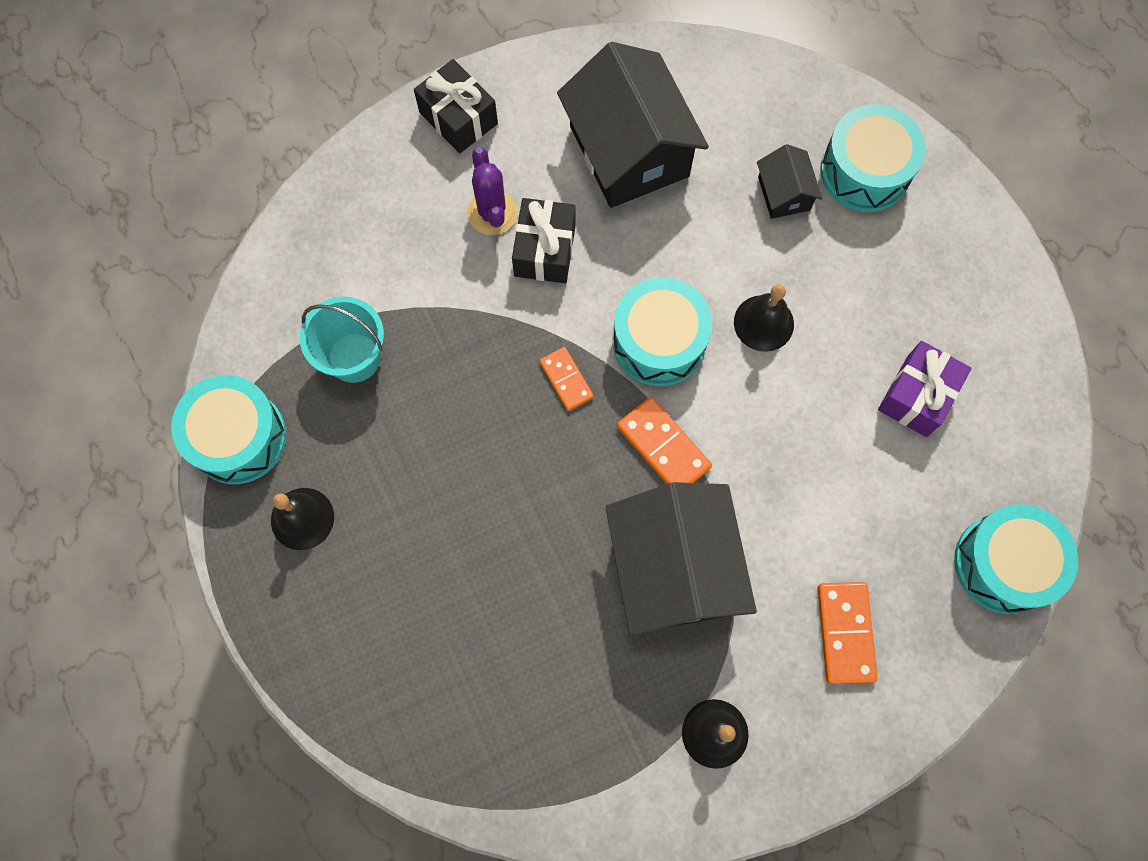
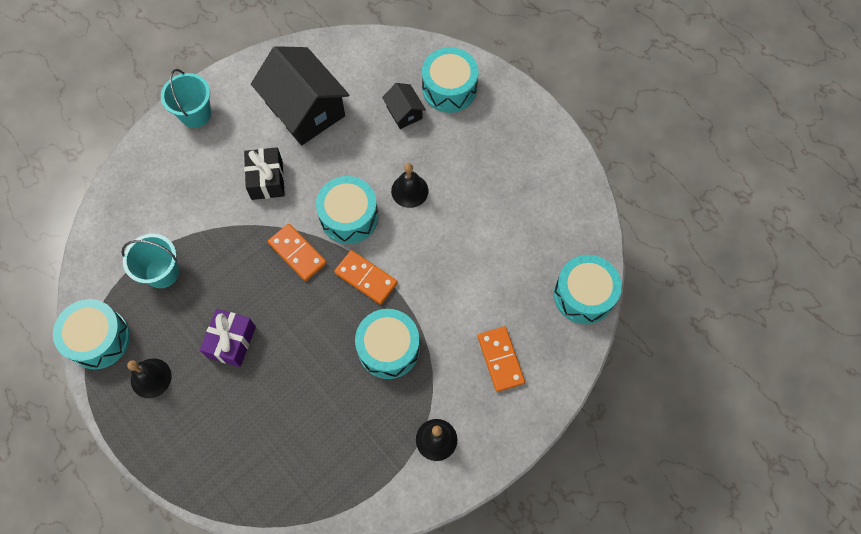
camera: 15 degrees left, 5 degrees down
(458, 118) = (195, 114): black gift -> turquoise bucket
(492, 213) = (229, 165): purple cactus -> none
(566, 379) = (297, 253): orange domino -> orange domino, size x1.52
(673, 568) = (388, 348): black house -> turquoise drum
(917, 396) = (510, 211): purple gift -> purple gift (231, 342)

